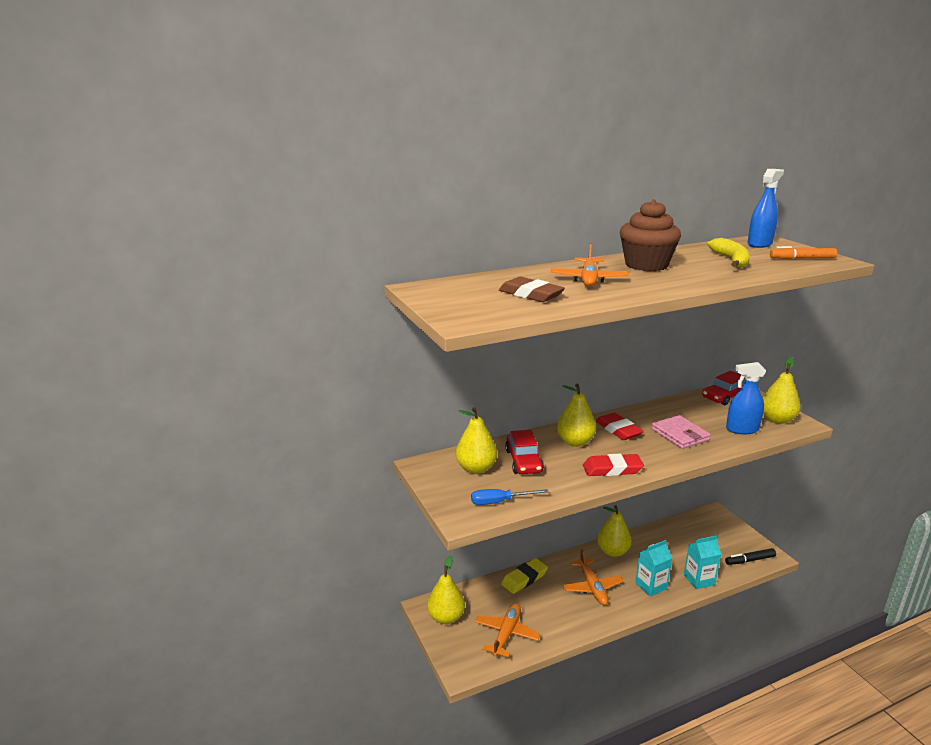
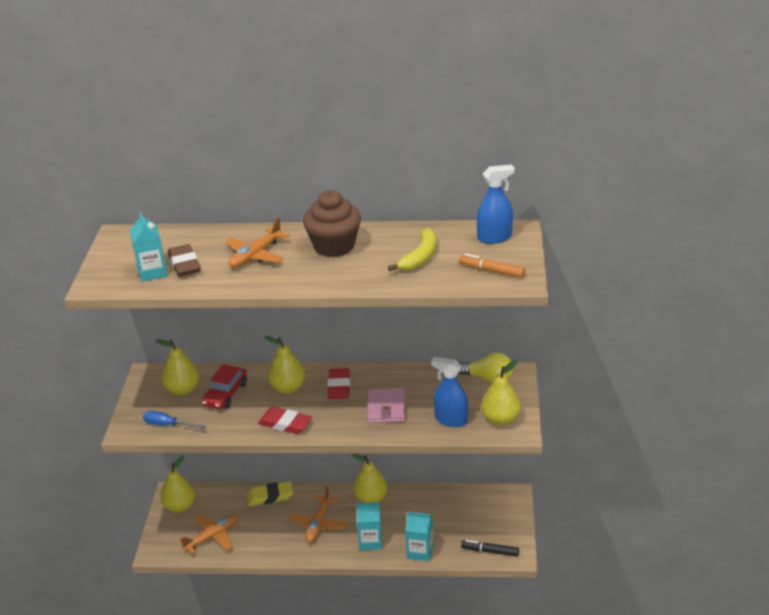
camera: 30 degrees right, 10 degrees up
(508, 304) = (152, 272): none -> turquoise carton
(725, 396) = (488, 379): red car -> yellow light bulb

